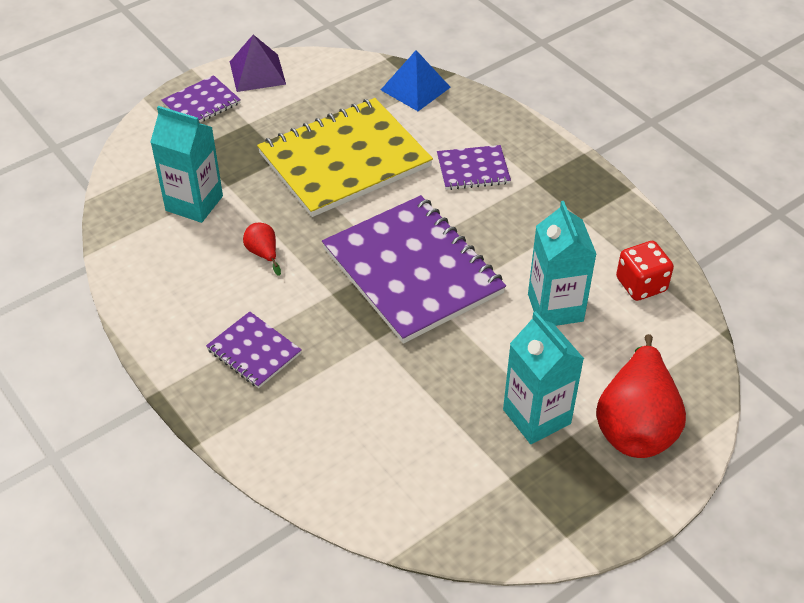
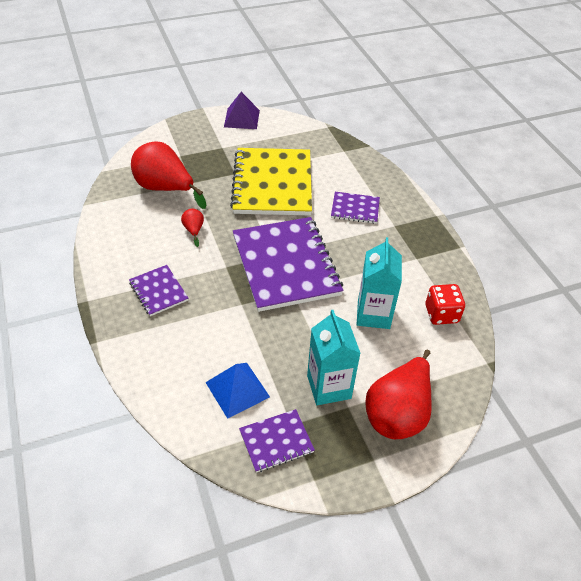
camera: 15 degrees right, 0 degrees up
(194, 203) = (165, 189): turquoise carton -> red pear
(201, 103) = (198, 129): purple notebook -> purple notebook (276, 441)
(344, 160) = (272, 184): yellow notebook -> yellow notebook turned 75 degrees counterclockwise
(415, 88) = (339, 149): blue pyramid -> blue pyramid (237, 389)

